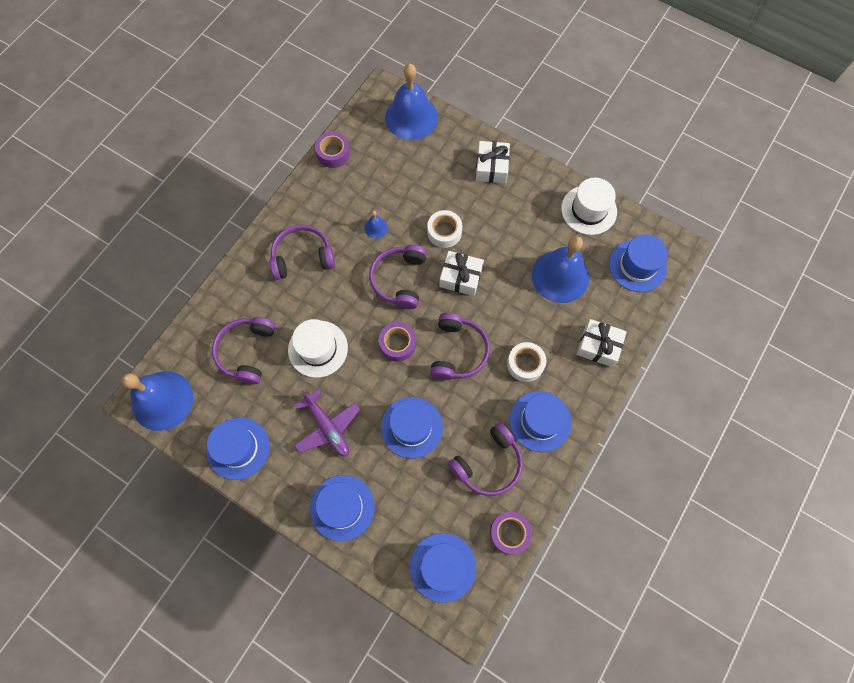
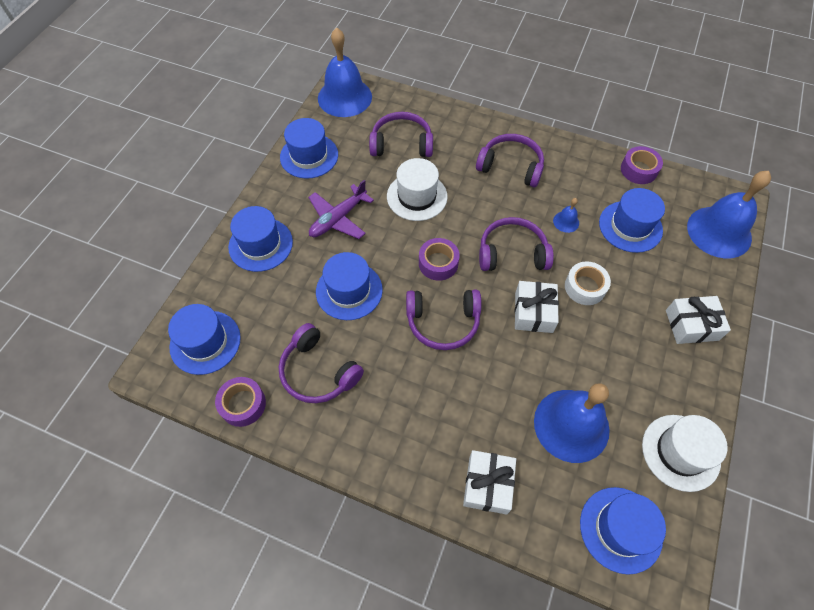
camera: 80 degrees right, 10 degrees down
(302, 257) = (511, 166): purple headphones -> purple headphones turned 45 degrees counterclockwise
(525, 364) = (444, 397): white tape -> none
(540, 421) = (376, 422): blue hat -> blue hat (630, 226)

